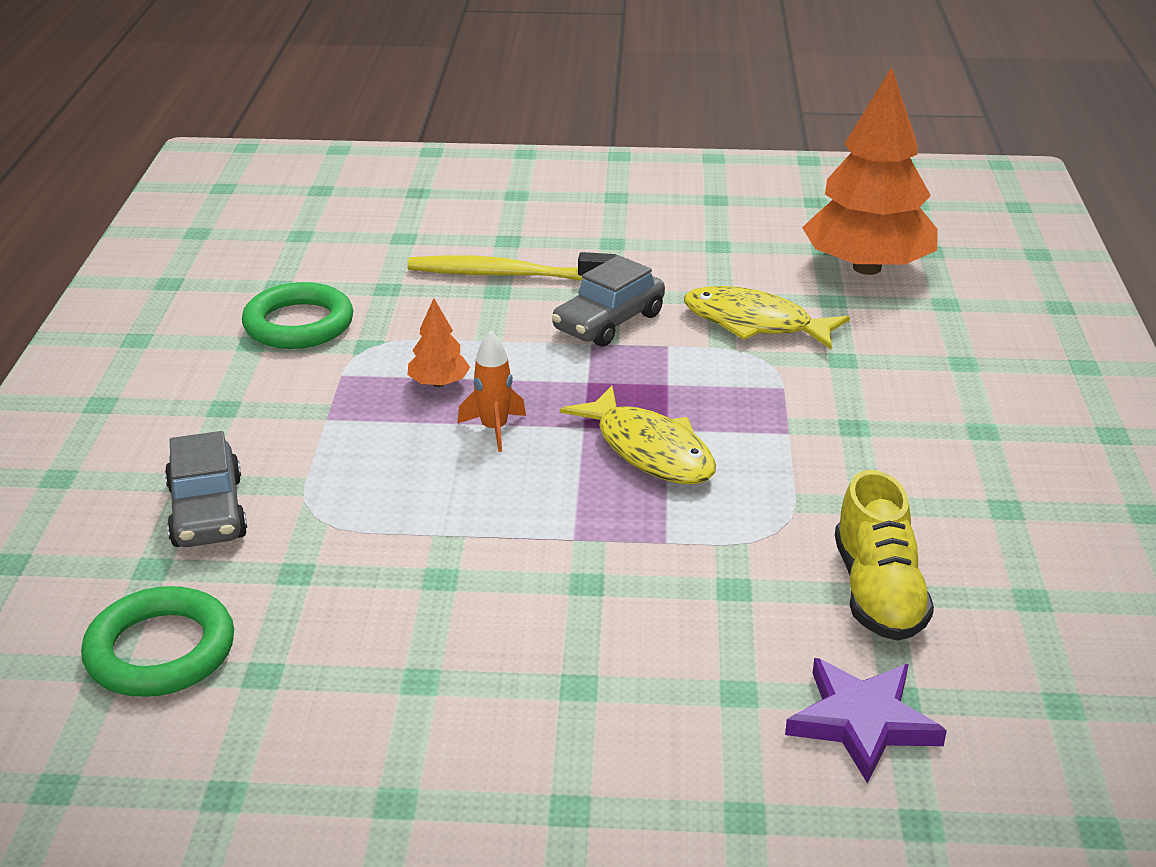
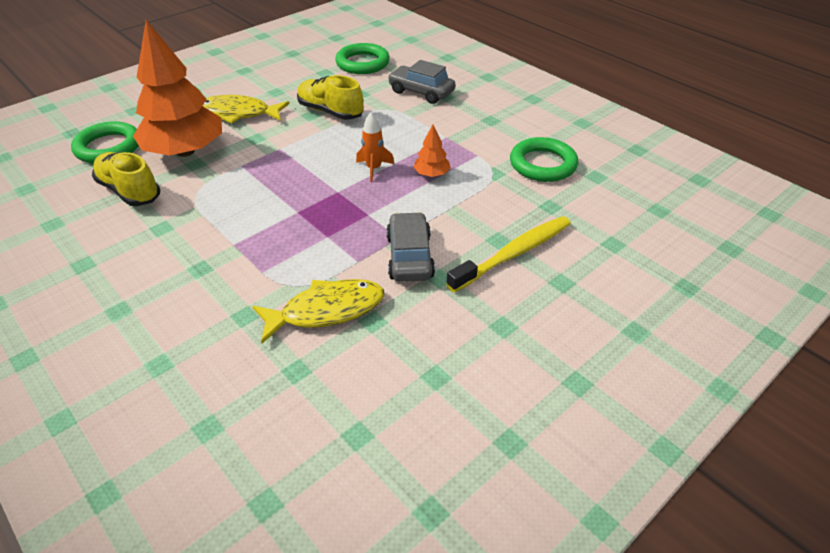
camera: 135 degrees right, 10 degrees up
(402, 563) = (330, 112): none -> yellow shoe
(649, 451) = (292, 197): yellow fish -> yellow fish (238, 113)
(862, 722) = (108, 147): purple star -> green ring
(867, 268) = (301, 431): orange tree -> orange tree (185, 151)

